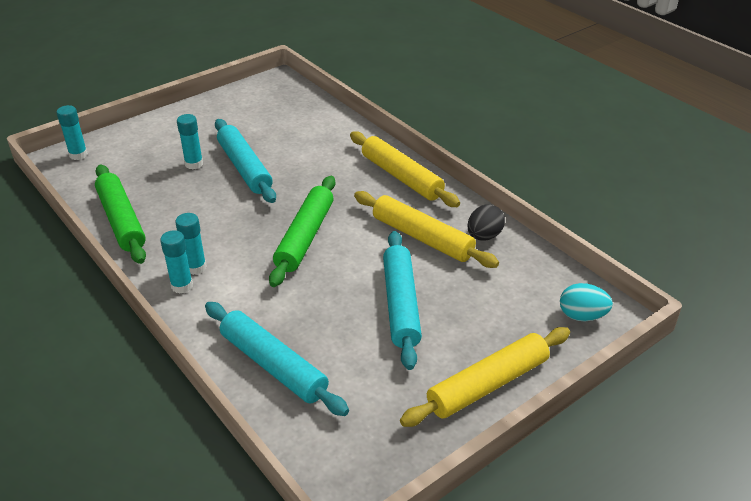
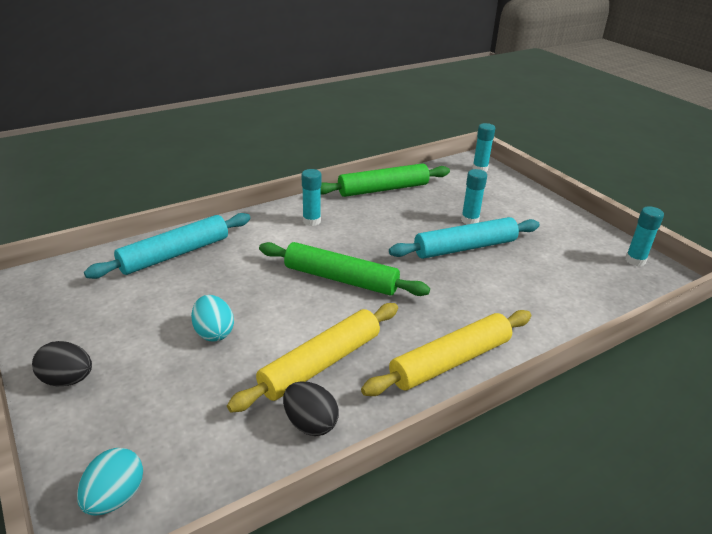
camera: 95 degrees right, 5 degrees down
(182, 286) = (290, 215): turquoise glue stick -> turquoise glue stick (635, 260)
(400, 304) = (214, 332): turquoise rolling pin -> turquoise egg
(488, 384) = (67, 380): yellow rolling pin -> black egg

